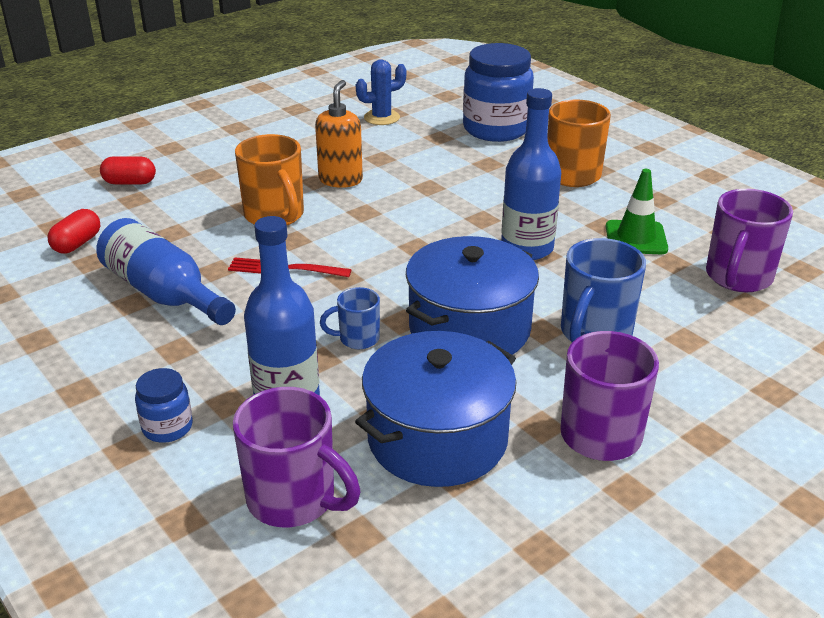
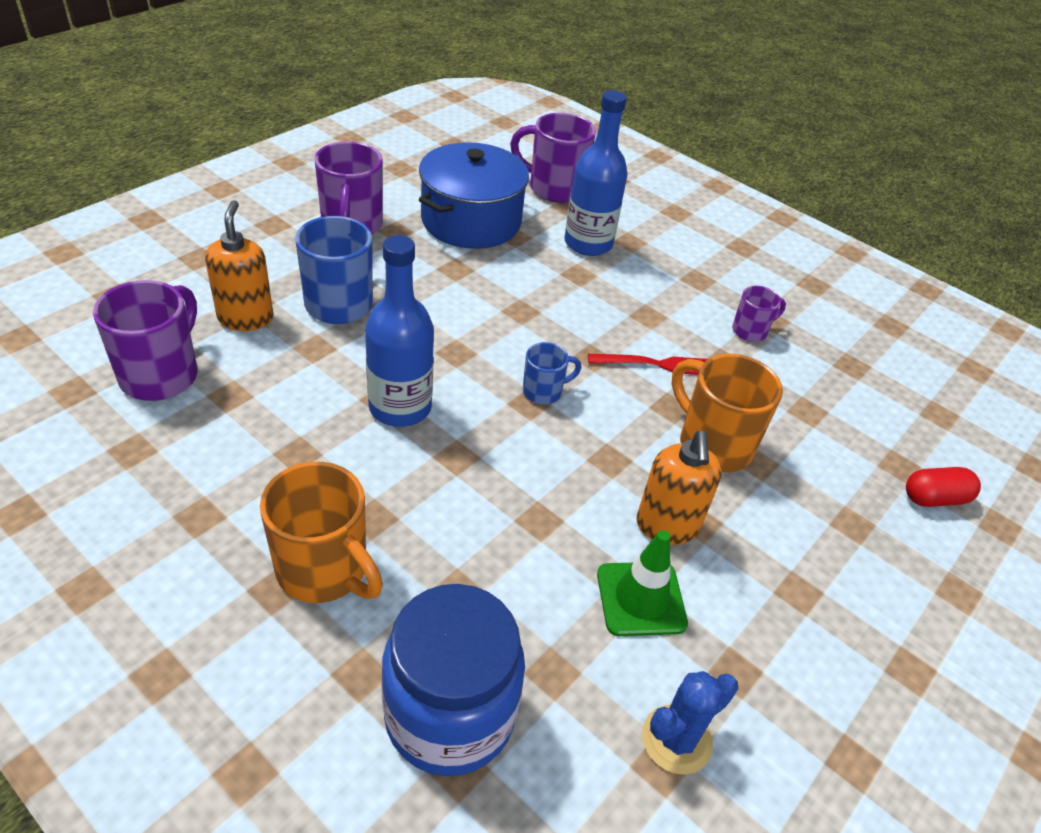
camera: 165 degrees right, 10 degrees up
(77, 244) = (889, 388): red capsule -> none
(164, 293) = (750, 331): blue bottle -> purple mug
(167, 427) = (660, 225): blue jar -> none
(357, 339) = (554, 292): blue mug -> blue mug (544, 391)
(469, 329) = (457, 304): blue pot -> none
(636, 238) = (261, 432): green traffic cone -> green traffic cone (641, 599)
(686, 322) = (246, 318): none -> orange soap dispenser

